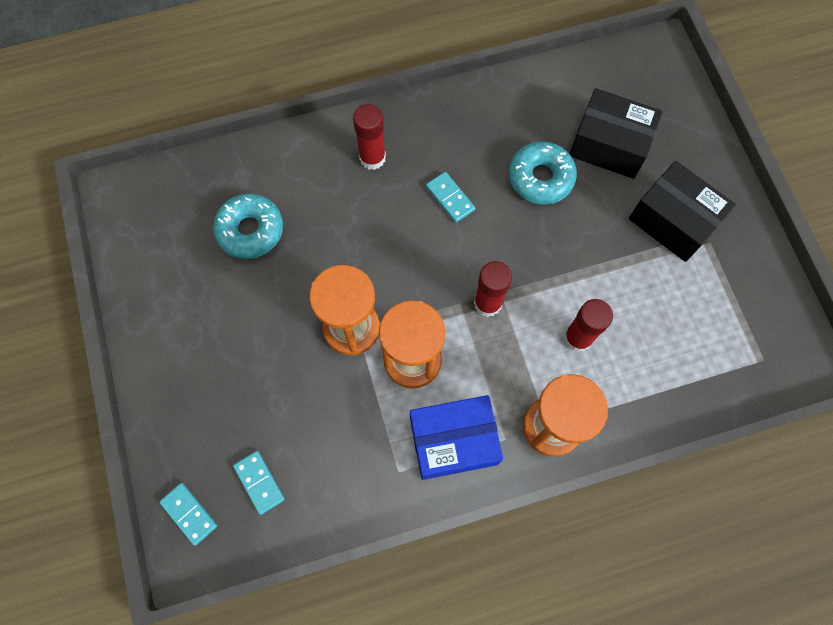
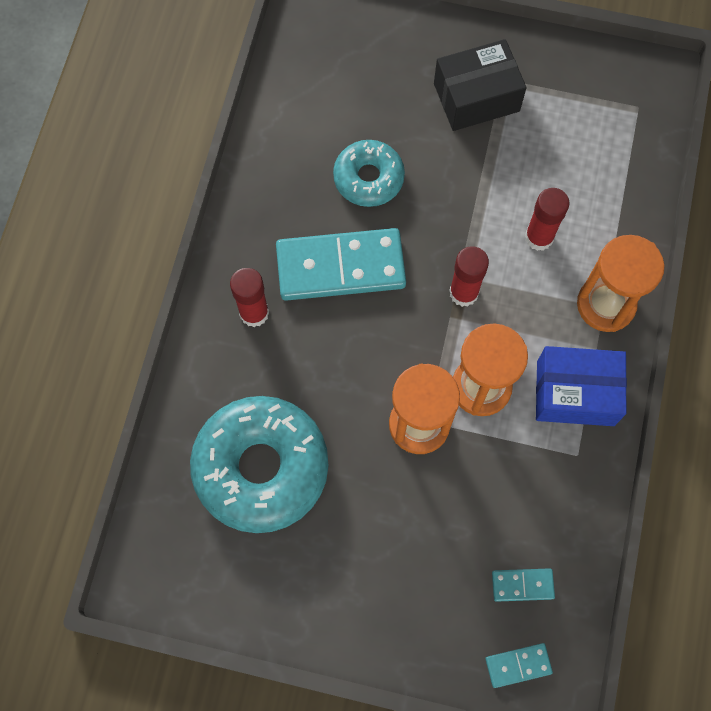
camera: 60 degrees left, 0 degrees up
(250, 230) = (261, 468): turquoise donut -> turquoise donut, size x1.75
(450, 198) = (340, 267): turquoise domino -> turquoise domino, size x2.27
(453, 441) = (575, 393): blue box -> blue box turned 75 degrees clockwise
(609, 145) = (372, 103): black box -> none

